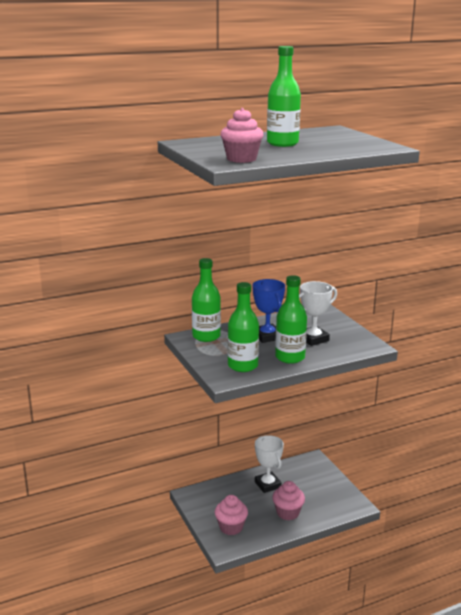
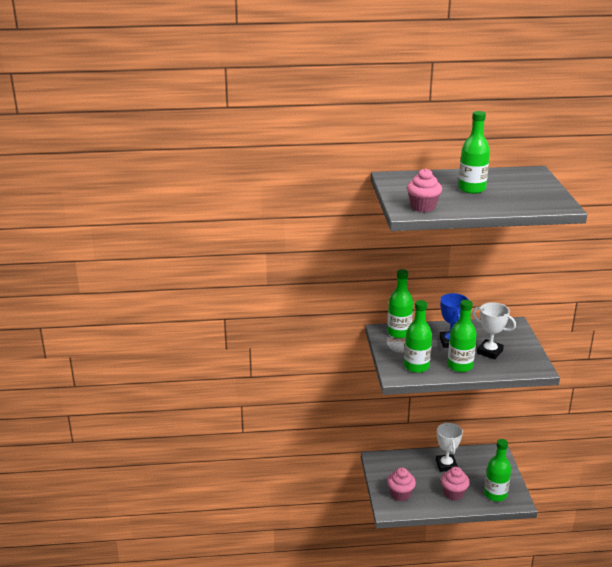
camera: 20 degrees right, 5 degrees up
(313, 339) = (489, 352): white trophy -> white trophy turned 45 degrees clockwise
(331, 504) = (495, 494): none -> green bottle

